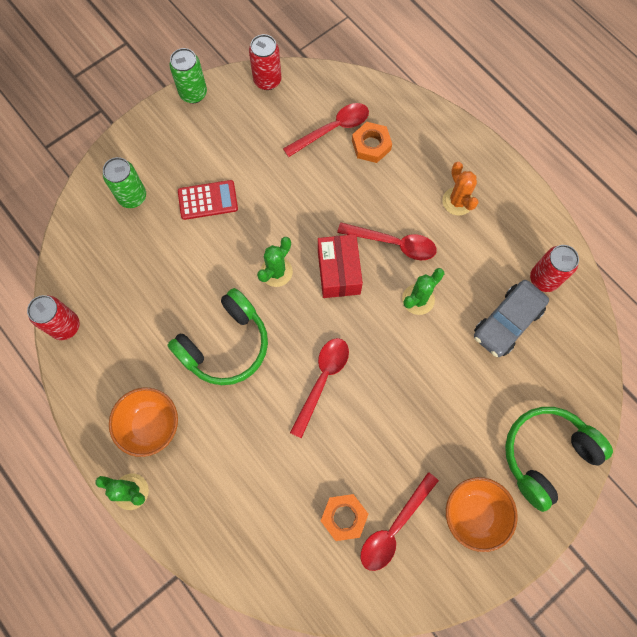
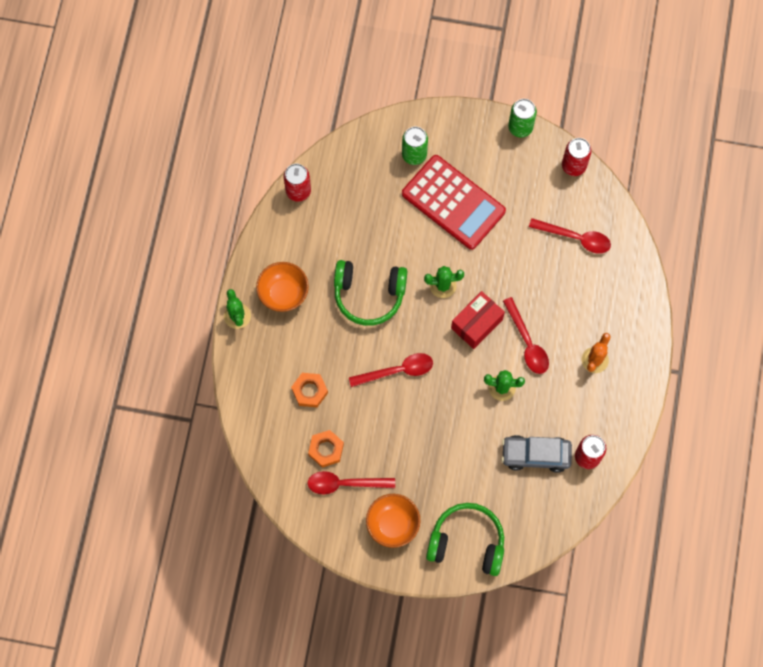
camera: 50 degrees right, 0 degrees up
(208, 200) = (453, 202): red calculator -> red calculator, size x1.95
(371, 145) = (586, 272): orange nut -> orange nut (309, 391)

